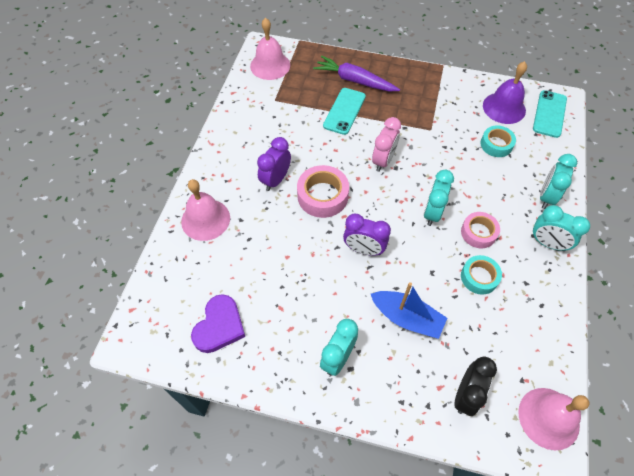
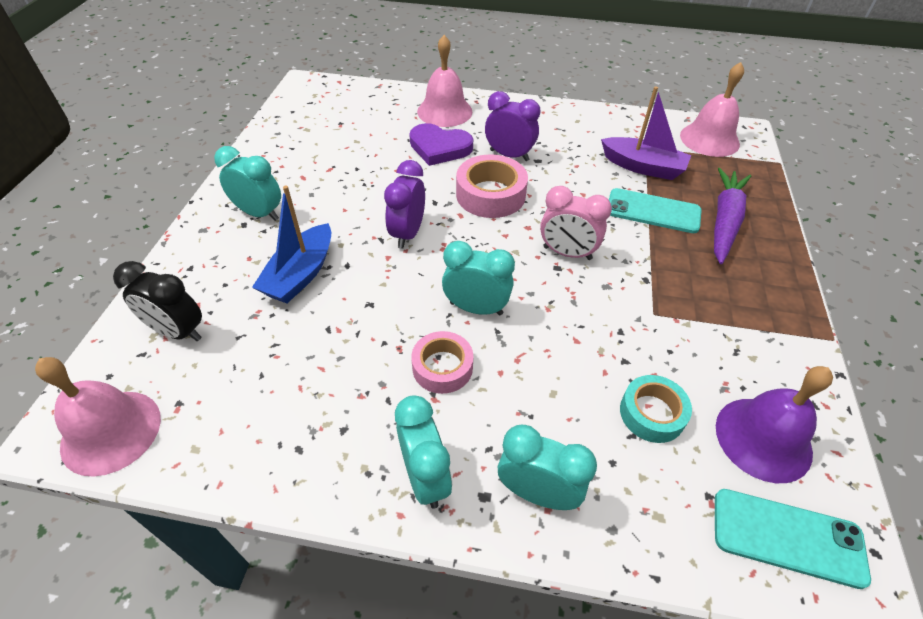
camera: 85 degrees right, 10 degrees down
(219, 326) = (313, 130): purple heart -> purple heart (439, 148)
(298, 106) = (643, 167): none -> purple boat
(479, 277) = (358, 361): turquoise tape -> none
(547, 243) = (425, 477): turquoise clock -> turquoise clock turned 135 degrees clockwise

